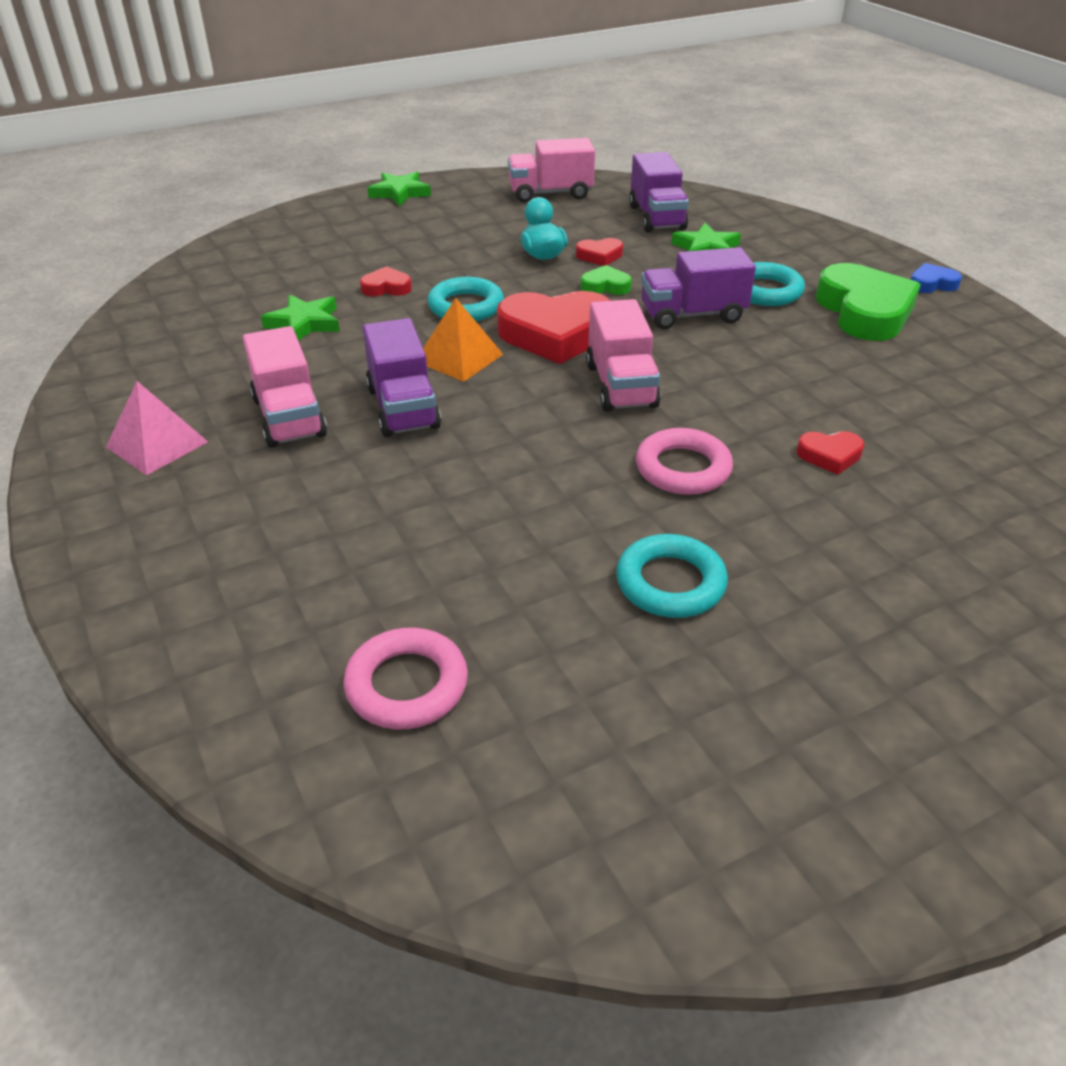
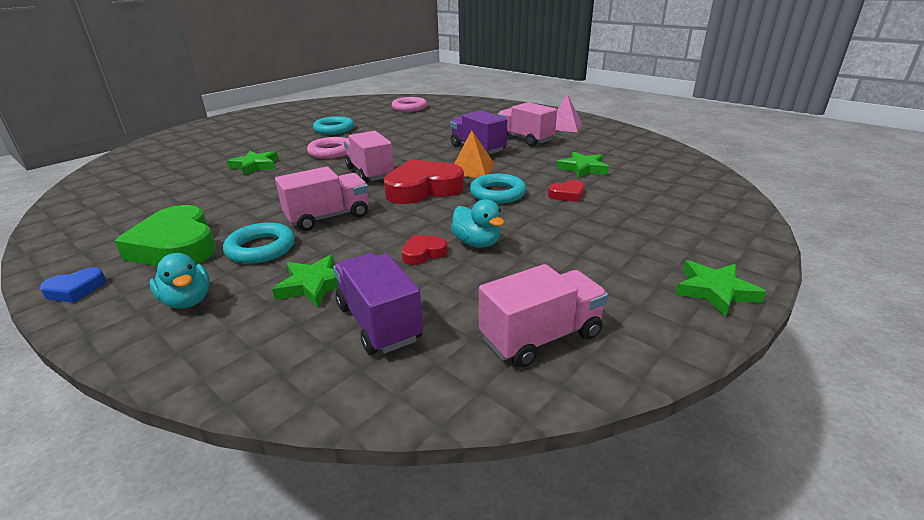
camera: 160 degrees right, 10 degrees down
(605, 286) = (404, 226): green heart -> none
(692, 315) = (328, 217): purple truck -> pink truck
(815, 256) = (187, 301): none -> turquoise duck
(829, 455) = (255, 166): red heart -> green star

